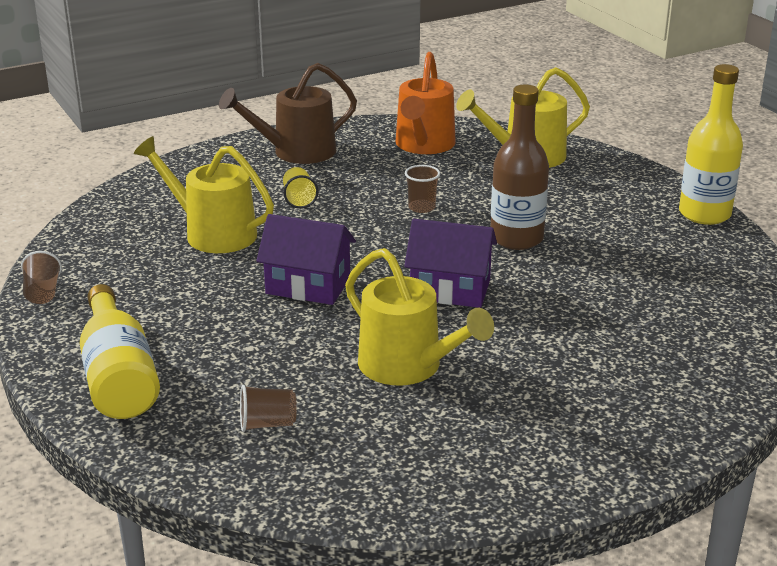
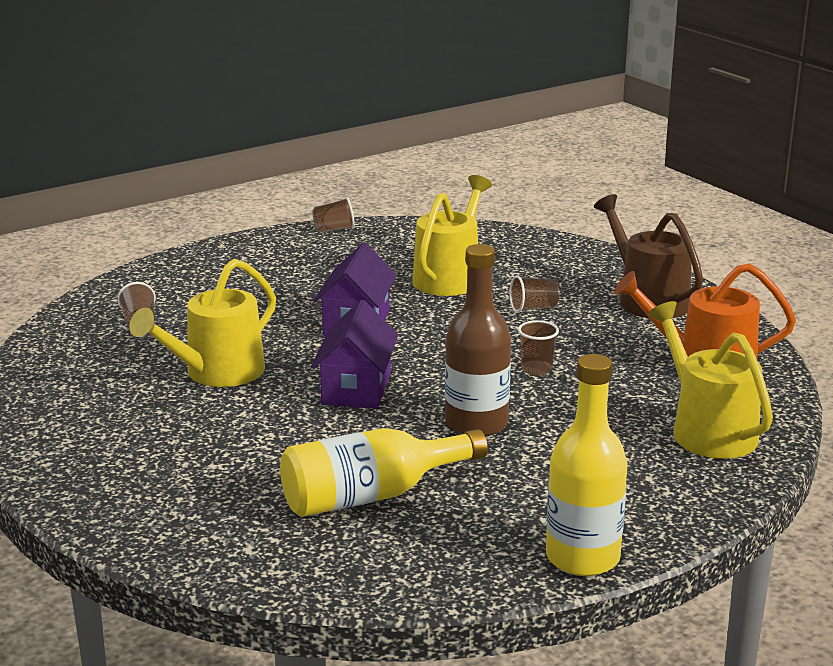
camera: 85 degrees right, 5 degrees down
(118, 376) = (212, 267): yellow bottle -> yellow bottle (371, 495)
(299, 199) = (533, 308): yellow cup -> brown cup

